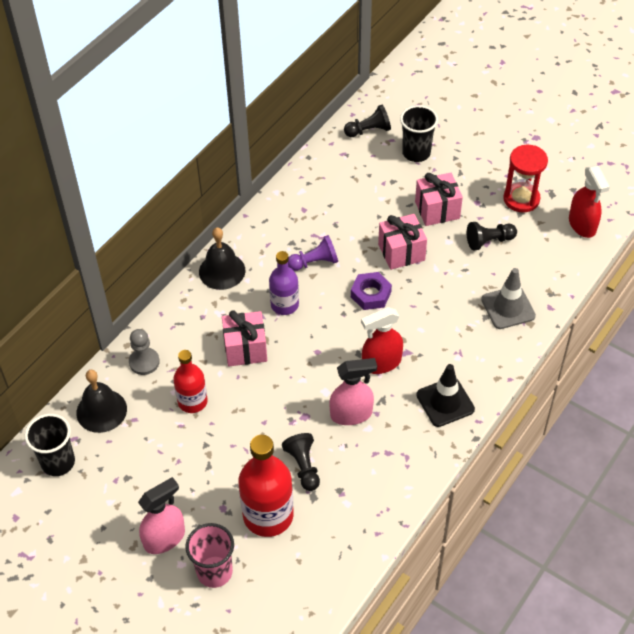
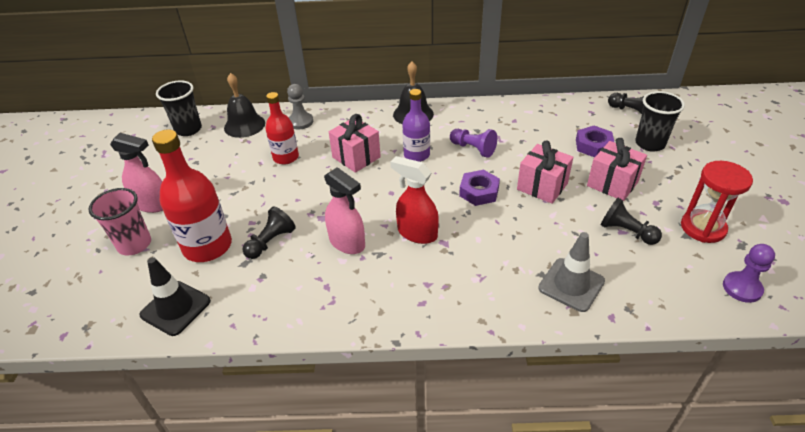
camera: 55 degrees right, 10 degrees down
(386, 186) = (593, 146): none -> purple nut
(445, 402) = (416, 296): black traffic cone -> black traffic cone (175, 308)
(582, 225) = (742, 288): red spray bottle -> purple pawn

